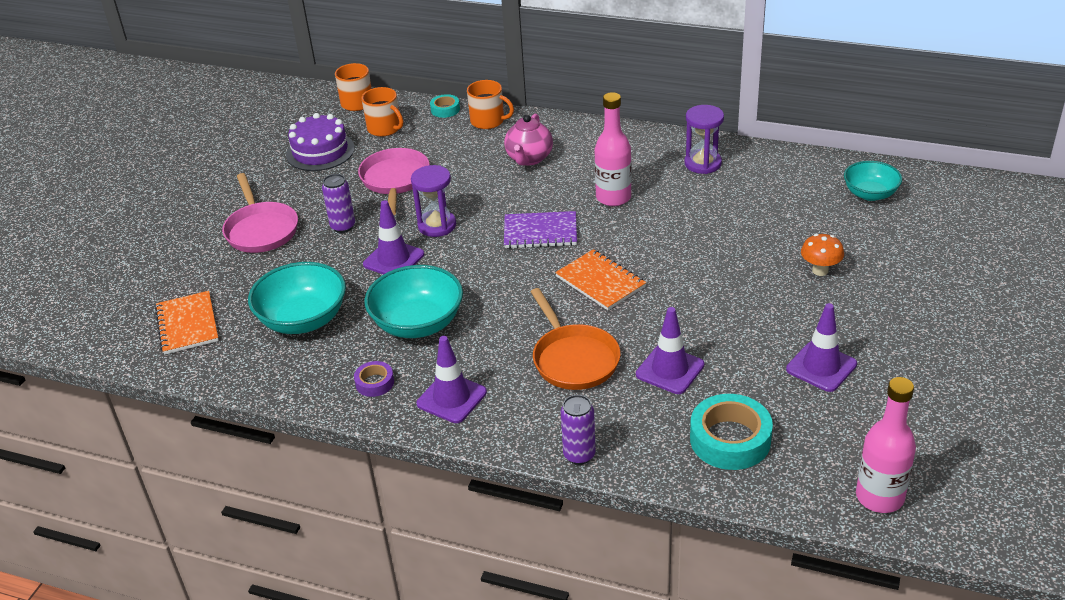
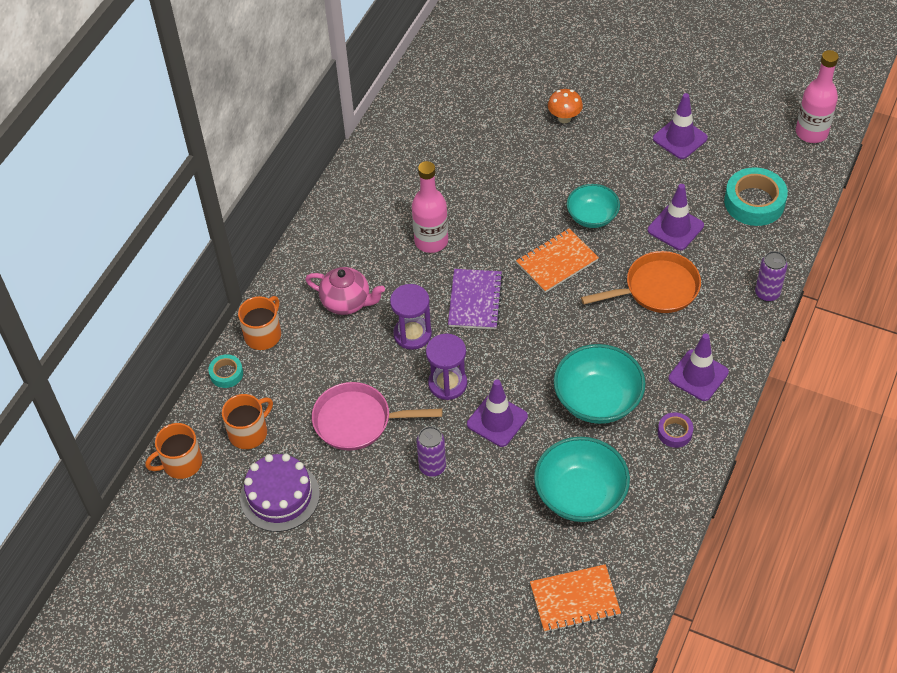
camera: 85 degrees left, 15 degrees up
(261, 230) = (423, 545): pink pan -> none
(703, 163) = (391, 170): purple hourglass -> purple hourglass (412, 334)
(870, 194) = (465, 68): turquoise bowl -> turquoise bowl (592, 216)

